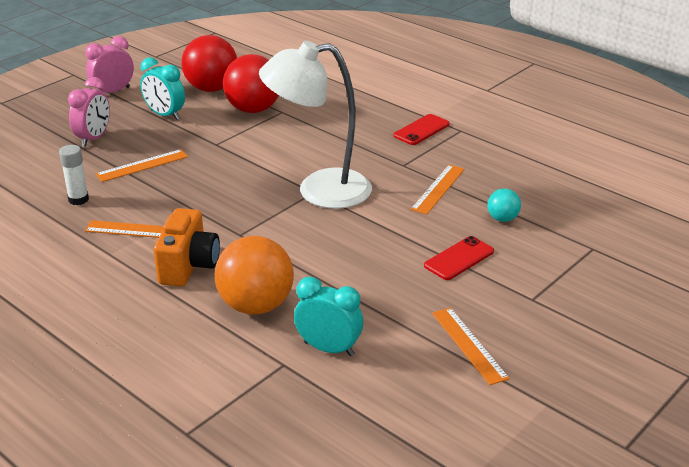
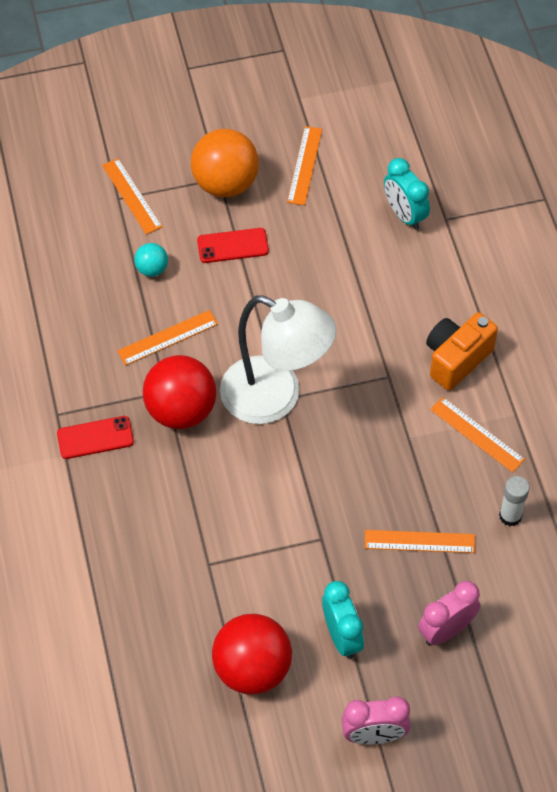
camera: 145 degrees left, 25 degrees up
(253, 109) = (236, 587): red ball -> red ball (181, 410)
(256, 306) = (429, 284): orange ball -> orange ball (225, 183)
(585, 254) = (132, 196): none -> orange ruler

